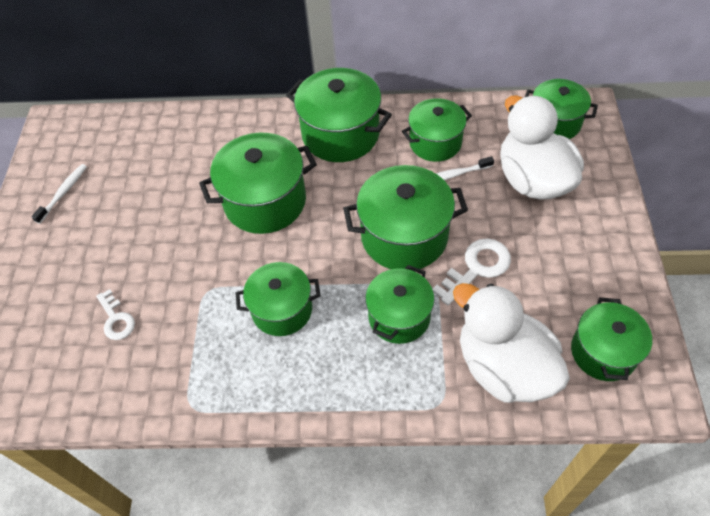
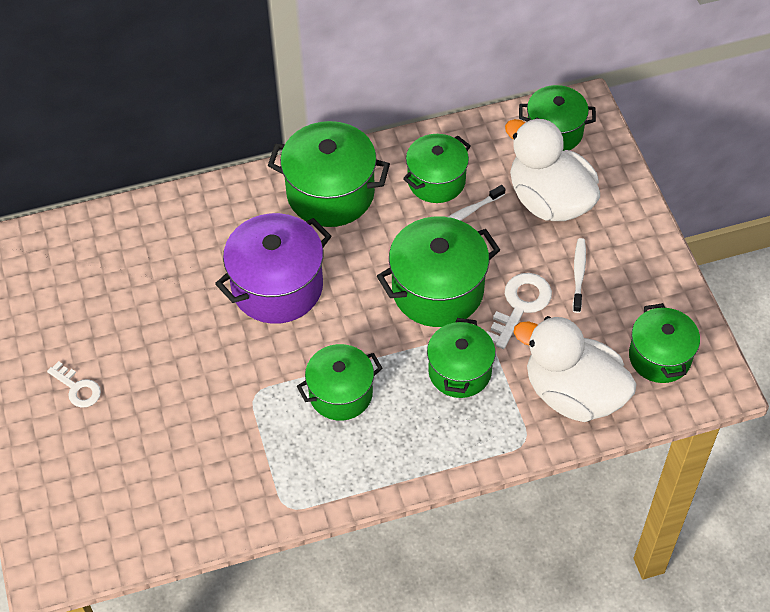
camera: 20 degrees left, 0 degrees up
(63, 193) = (43, 329): white toothbrush -> white toothbrush (578, 274)
(116, 319) = (171, 445): white key -> white key (77, 388)
(265, 201) = (277, 287): green pot -> purple pot

